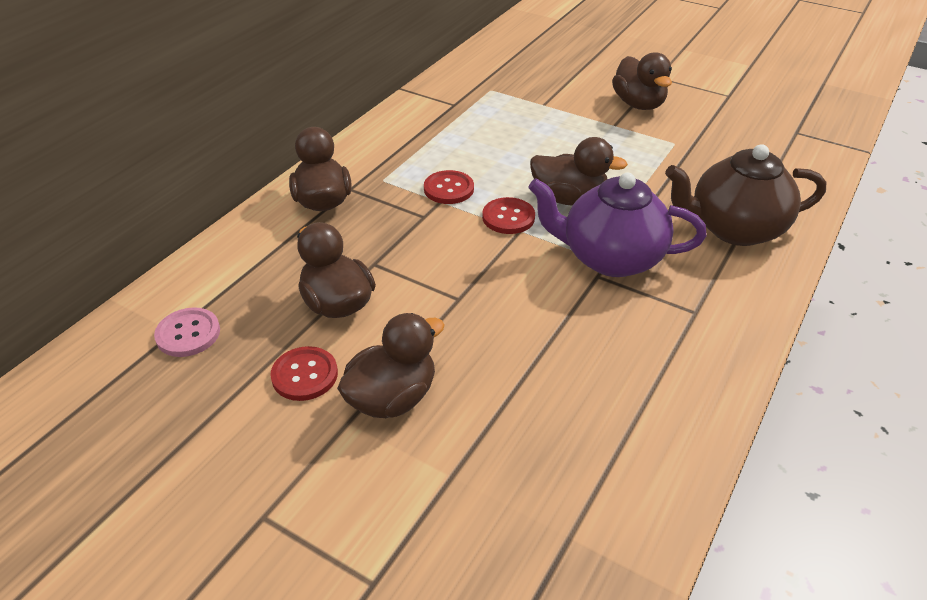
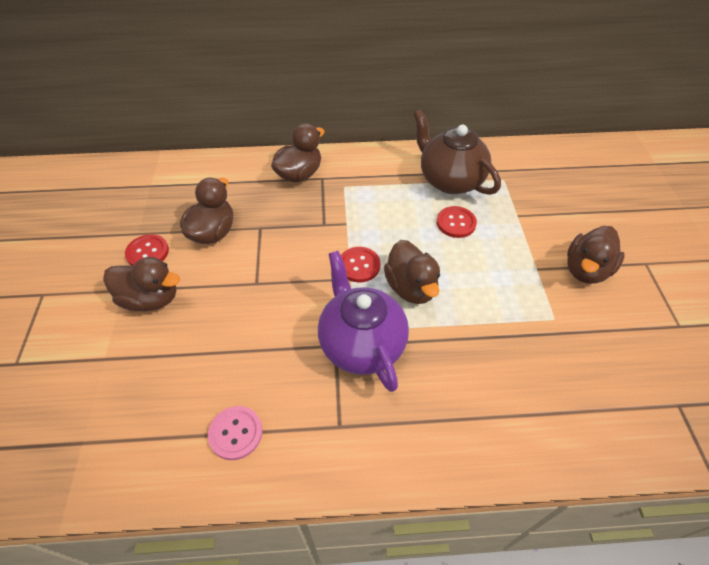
camera: 55 degrees right, 10 degrees up
(188, 334) = (151, 191): pink button -> pink button (235, 433)
(448, 189) = (363, 220): red button -> red button (456, 223)
(734, 229) = (469, 412): brown teapot -> brown teapot (449, 180)

